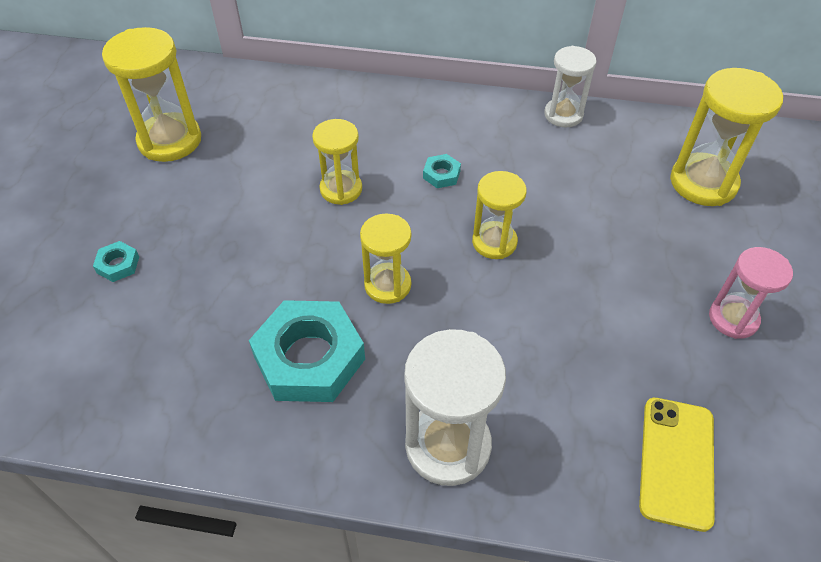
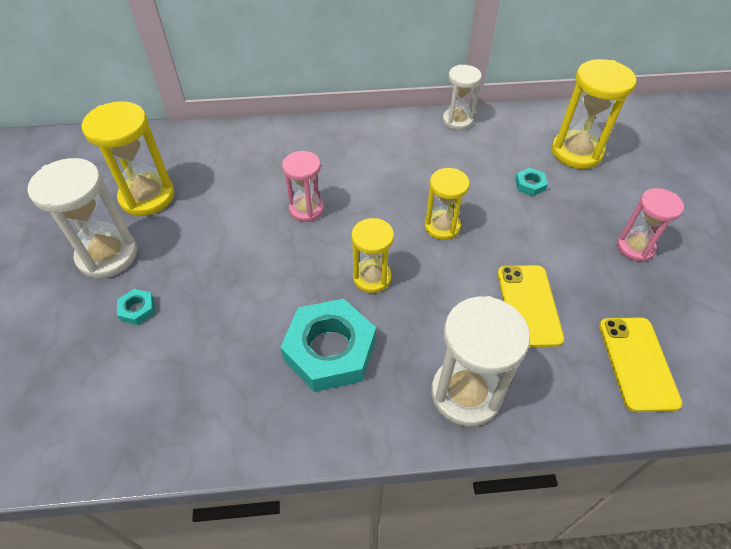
camera: 15 degrees left, 0 degrees up
(106, 198) = (107, 255): none -> white hourglass
(341, 189) = (306, 209): yellow hourglass -> pink hourglass
(441, 174) = (382, 182): turquoise nut -> turquoise nut (530, 184)
(565, 360) = (528, 305): none -> yellow phone

